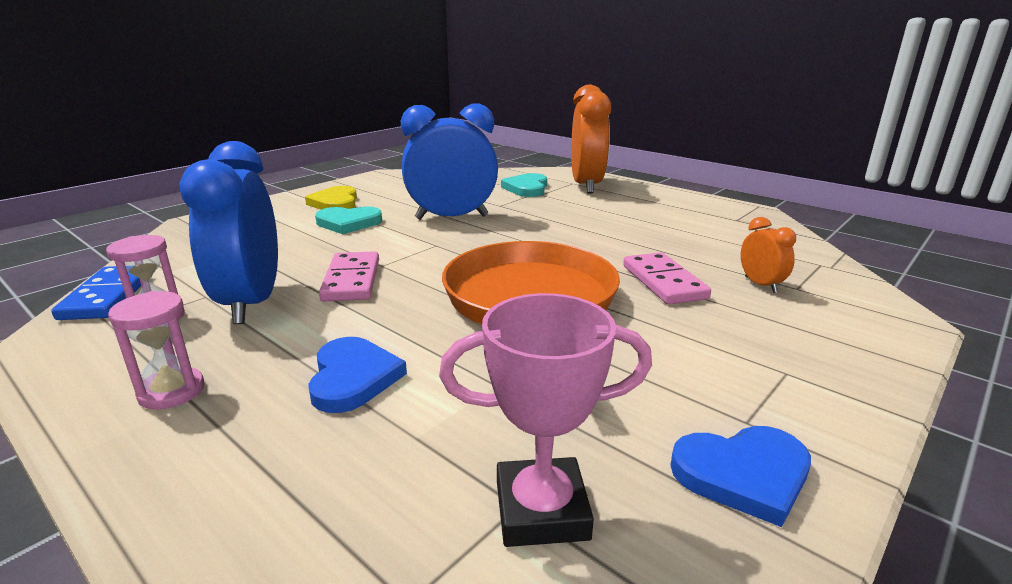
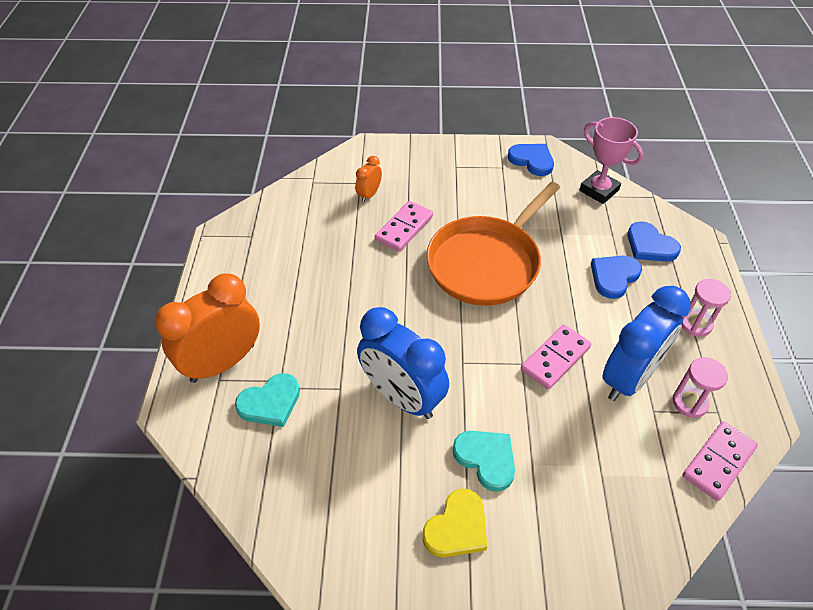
camera: 130 degrees left, 25 degrees up
(108, 296) = (718, 462): blue domino -> pink domino
(326, 463) = (650, 245): none -> blue heart

